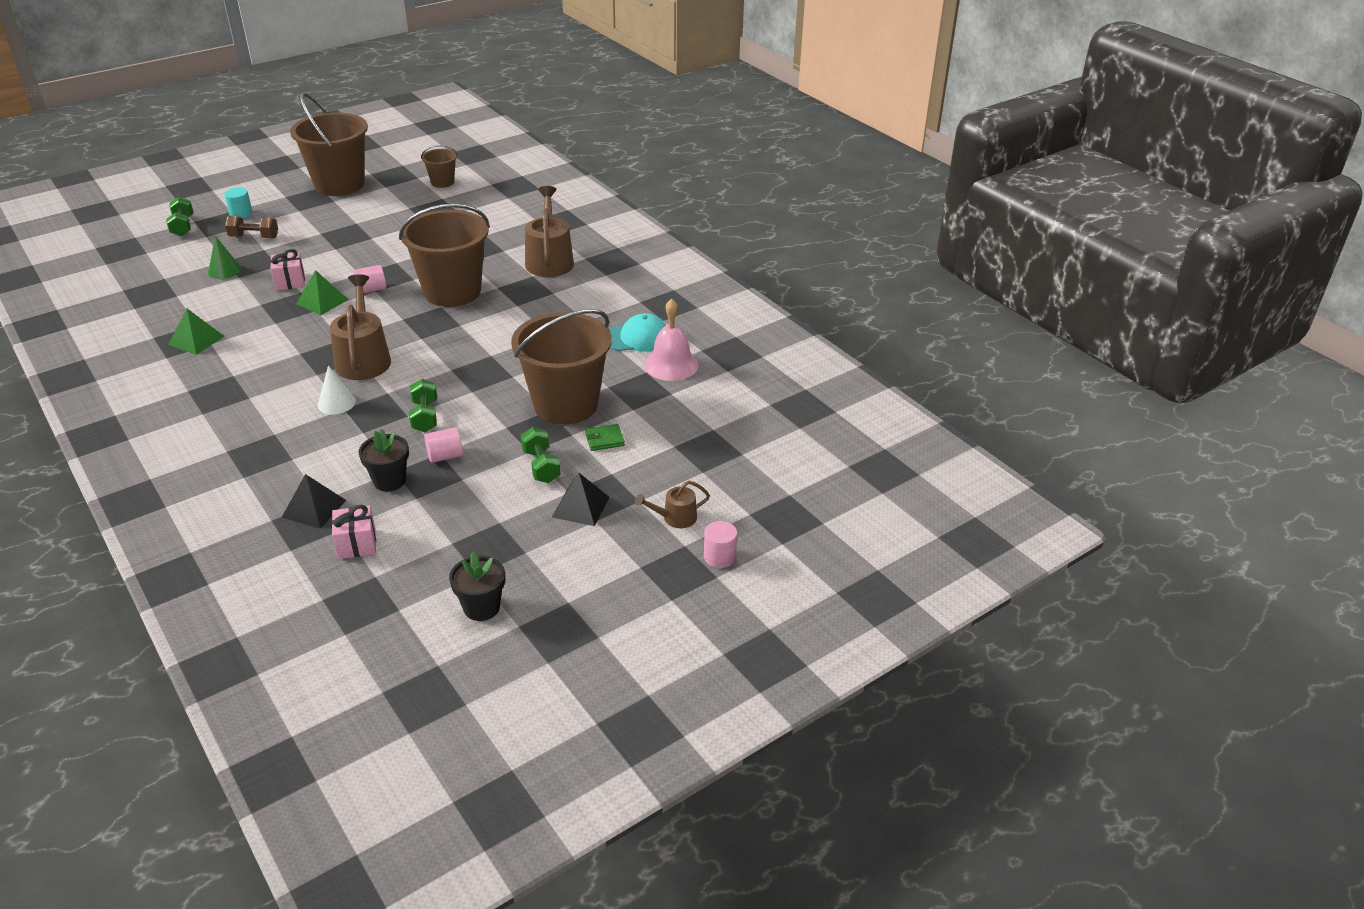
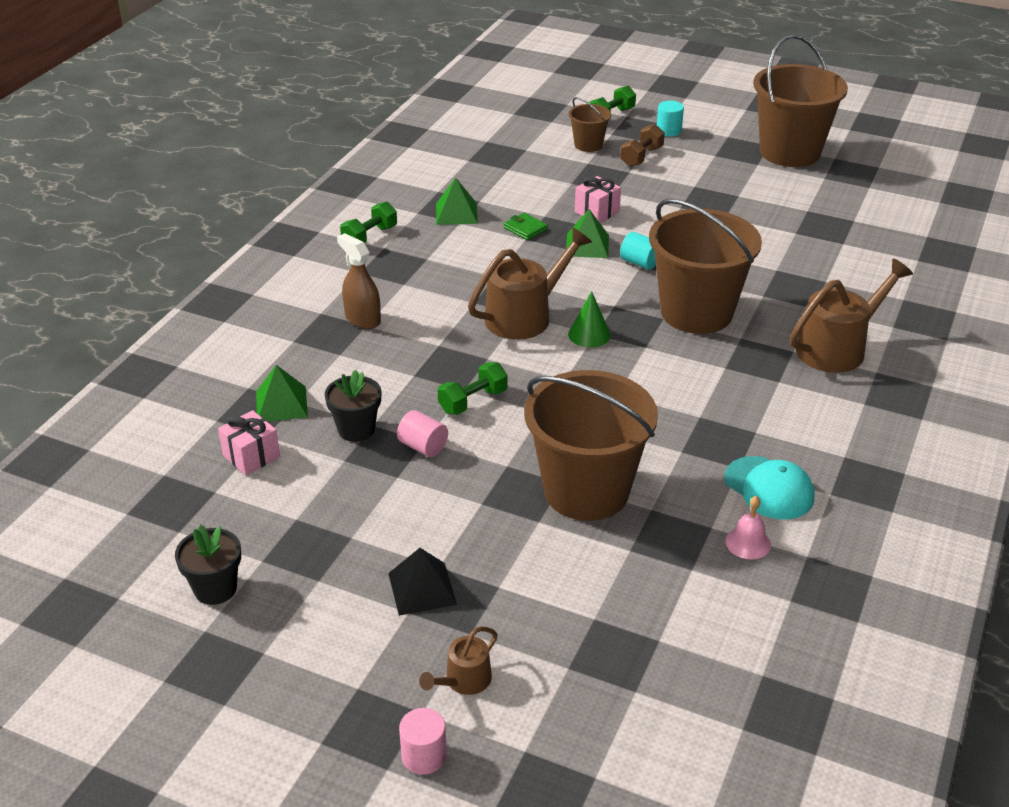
camera: 60 degrees right, 0 degrees up
(224, 270) = (572, 171): green cone -> green cone (589, 334)
(254, 237) = (641, 157): brown dumbbell -> brown dumbbell turned 60 degrees clockwise
(264, 433) = (362, 319): none -> brown spray bottle
(314, 508) = (281, 404): black pyramid -> green pyramid
(336, 403) = (442, 336): white cone -> none
(372, 289) = (640, 263): pink cylinder -> turquoise cylinder
(442, 182) = (883, 205): brown bucket -> brown bucket (588, 145)
(541, 466) = (465, 524): green dumbbell -> green dumbbell (370, 237)
(604, 439) = (553, 552): green wallet -> green wallet (525, 229)
(671, 365) = (748, 543): pink bell -> pink bell, size x0.58
(675, 518) = (464, 680): brown watering can -> brown watering can turned 90 degrees counterclockwise

